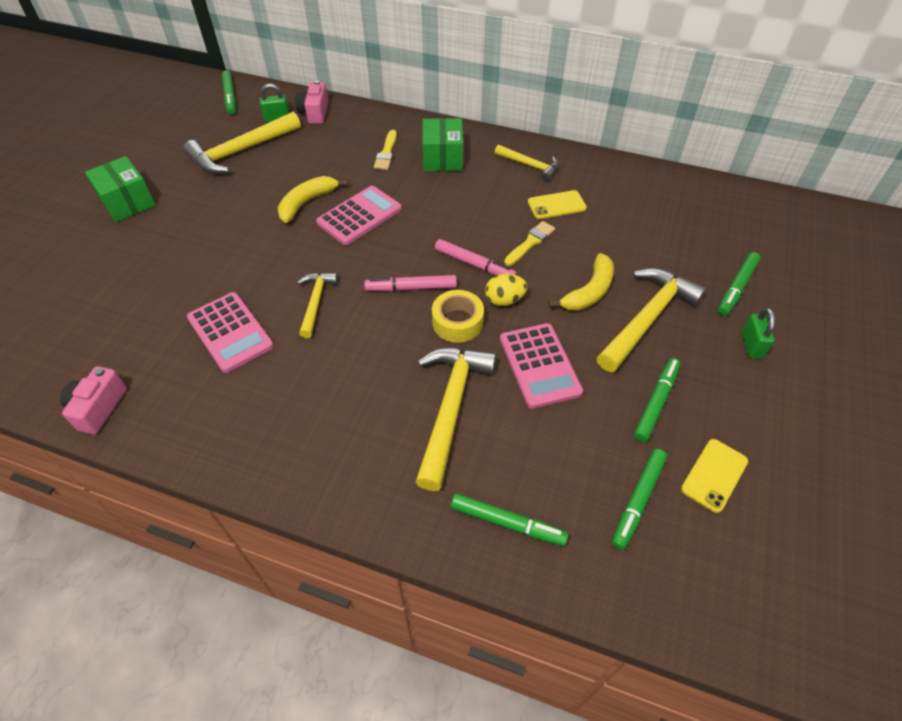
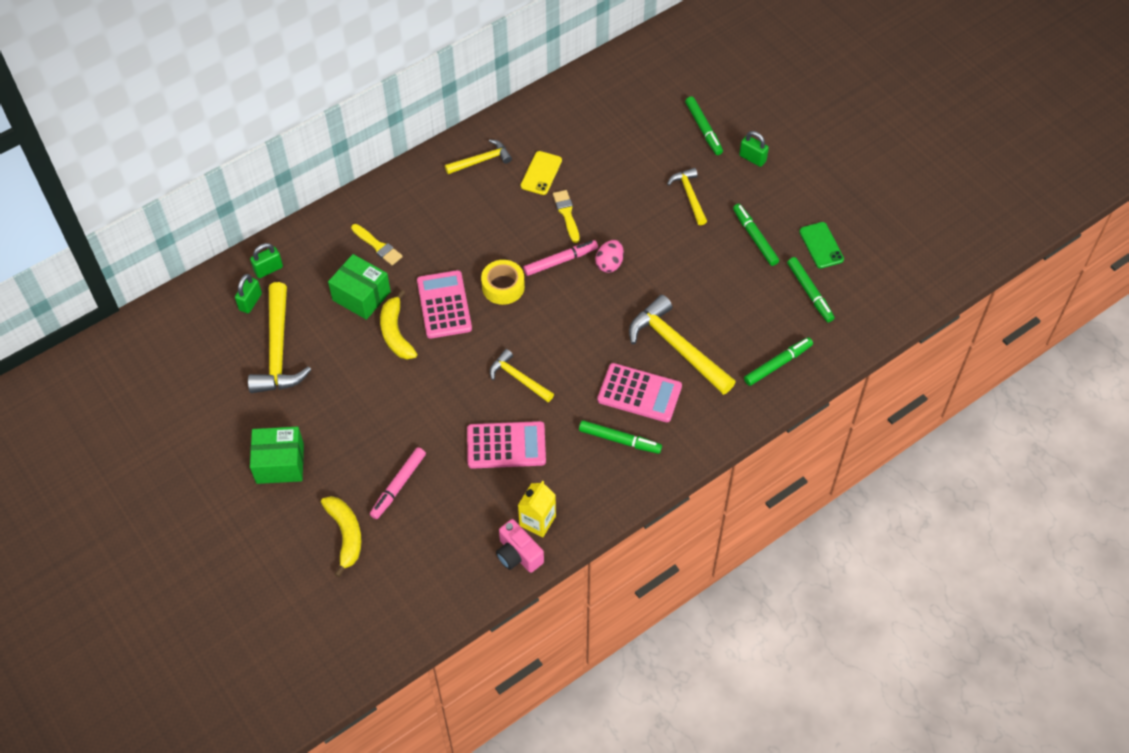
camera: 55 degrees left, 5 degrees up
(149, 402) = (537, 521): none -> yellow carton
(230, 97) = (176, 324): green marker -> green marker (619, 440)
(315, 113) = (268, 269): pink camera -> green padlock
(411, 288) = (552, 312): pink marker -> pink marker (398, 486)
(442, 158) = (420, 212): green box -> green box (361, 296)
(457, 322) = (607, 303): yellow tape -> yellow tape (503, 286)
(504, 300) = (609, 264): yellow egg -> pink egg
(539, 365) = (680, 279): pink calculator -> pink calculator (639, 393)
(589, 291) = (641, 211): yellow banana -> yellow banana (345, 535)
(647, 319) = (689, 196): yellow hammer -> yellow hammer, size x0.57
(714, 475) = (821, 245): yellow phone -> green phone

